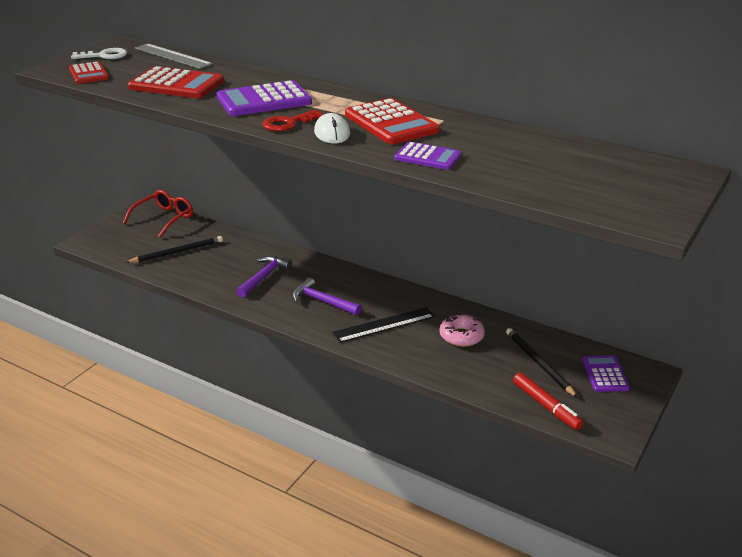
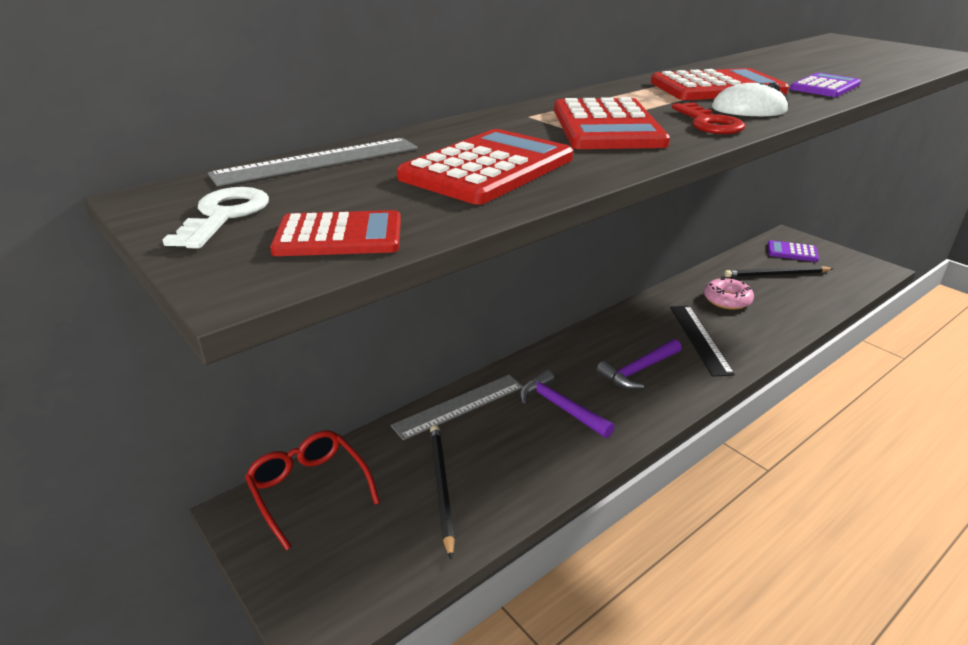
camera: 70 degrees left, 0 degrees up
(249, 244) = (459, 406): none -> grey ruler
(264, 100) = (607, 126): purple calculator -> red calculator
(546, 406) = (842, 286): red marker -> none

